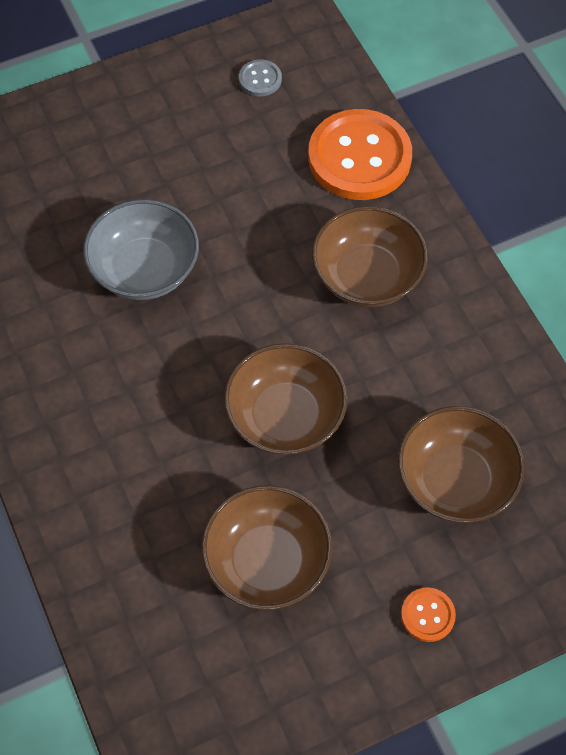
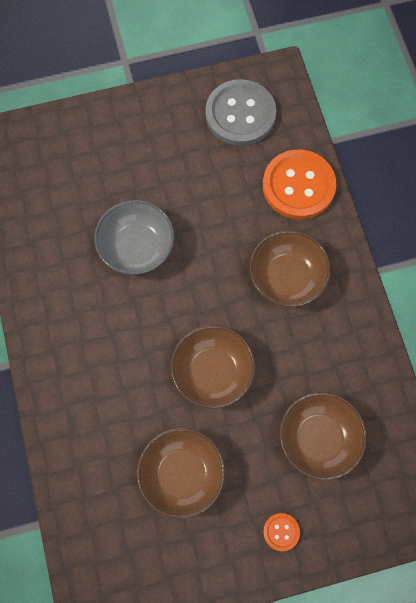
camera: 10 degrees right, 10 degrees up
(260, 79) = (240, 114): grey button -> grey button, size x2.32

